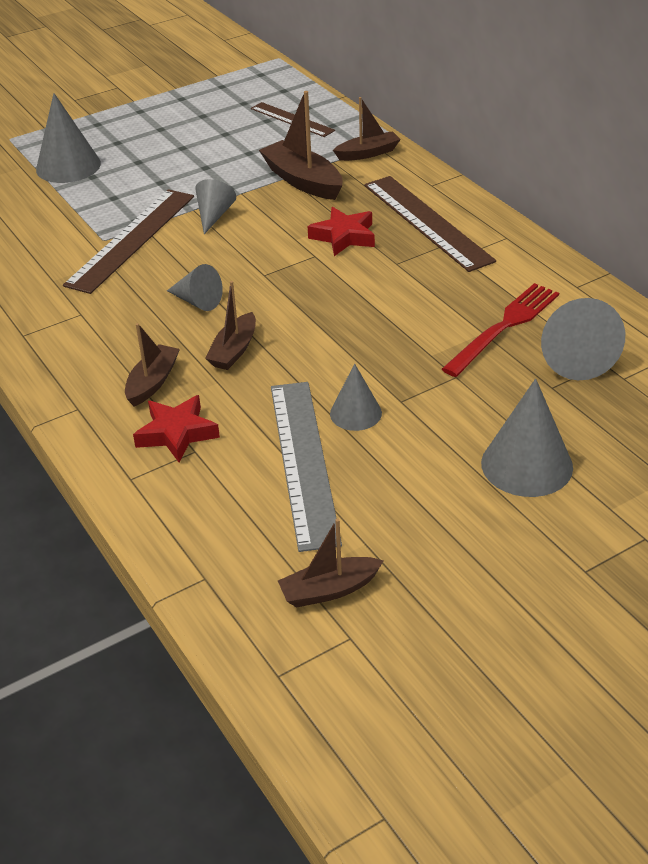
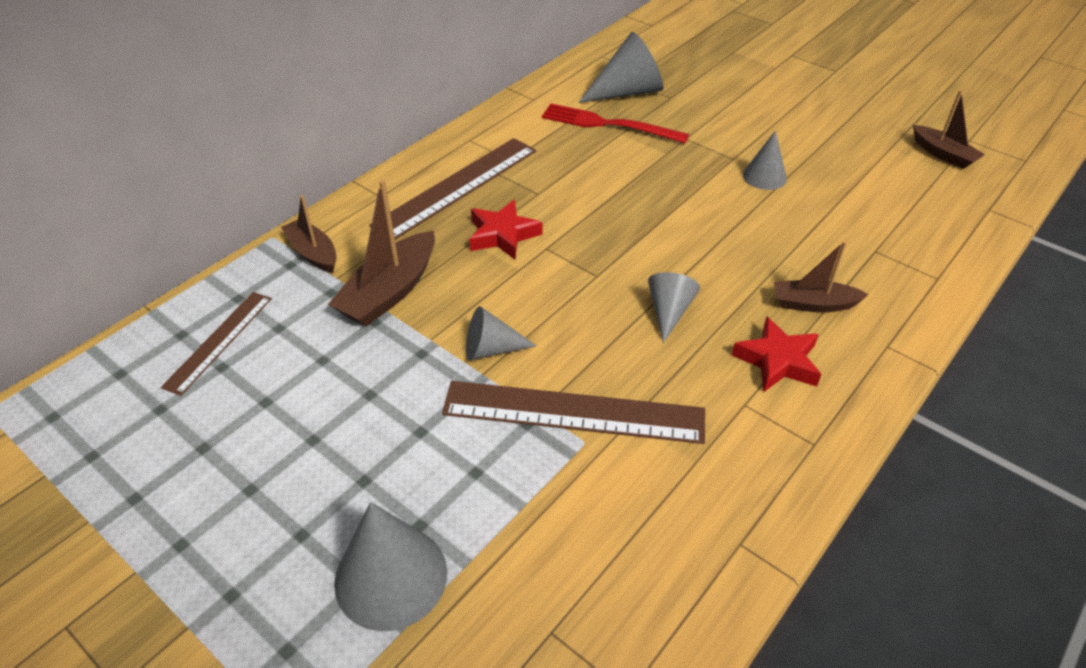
camera: 110 degrees left, 5 degrees up
(177, 433) = (865, 267): red star -> red star (777, 361)
(234, 350) = (731, 263): brown boat -> none
(303, 461) = (838, 190): grey ruler -> none
(526, 465) = (761, 98): grey cone -> none

